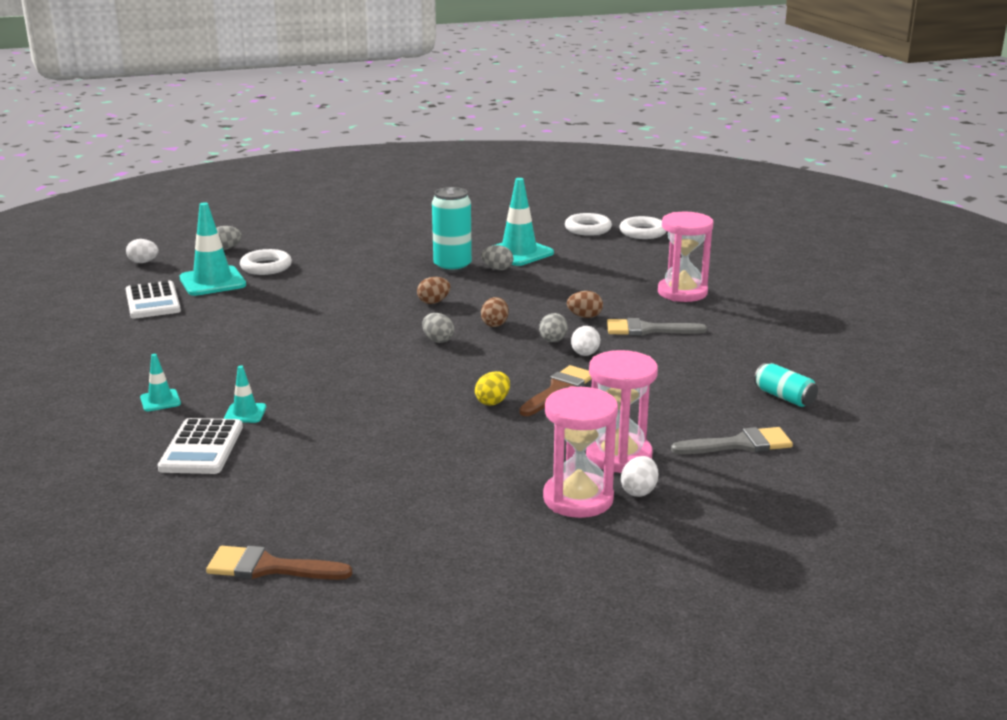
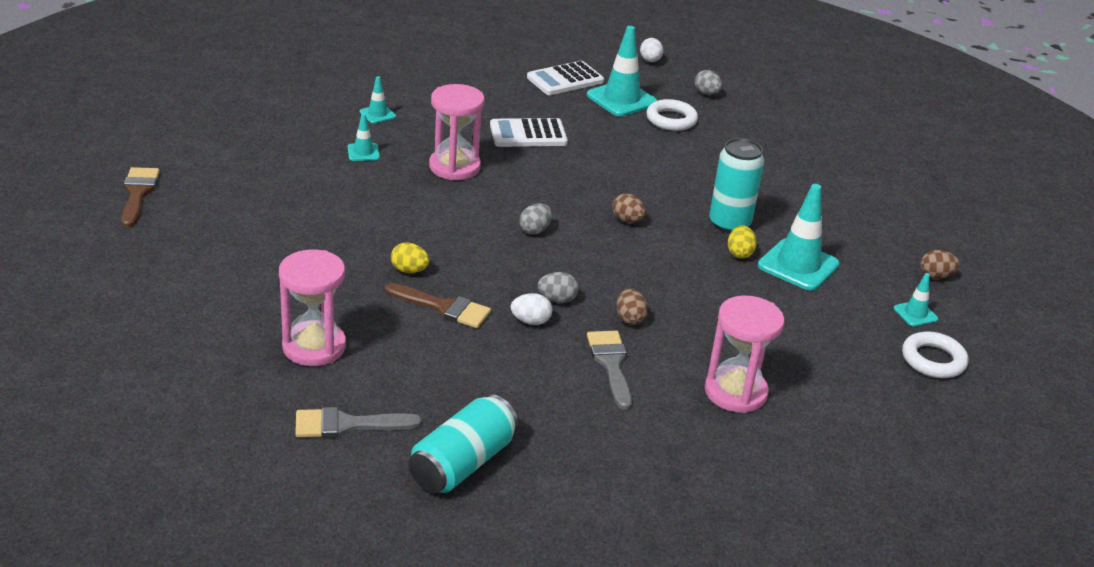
camera: 75 degrees right, 10 degrees up
(202, 448) = (304, 143): white calculator -> white calculator (528, 134)
(495, 324) = (586, 261): brown egg -> brown egg (935, 276)
(497, 269) = (739, 253): grey egg -> yellow egg
(578, 499) = (236, 325): pink hourglass -> pink hourglass (454, 167)
(588, 229) = (915, 314): white ring -> turquoise traffic cone
(639, 491) = (251, 359): white egg -> none
(739, 444) = (347, 425): grey brush -> grey brush turned 105 degrees clockwise
(784, 397) = (462, 463): turquoise can -> turquoise can, size x1.67

